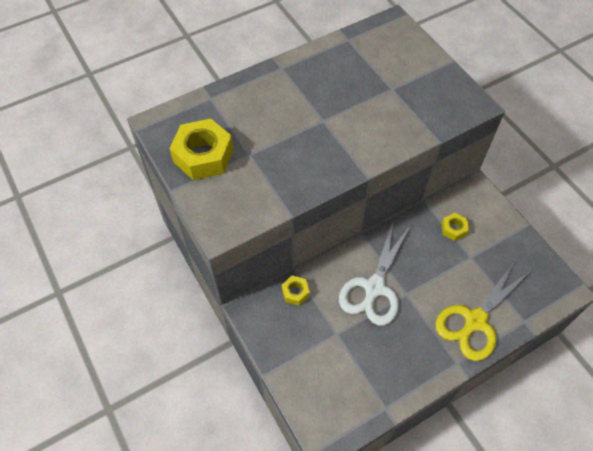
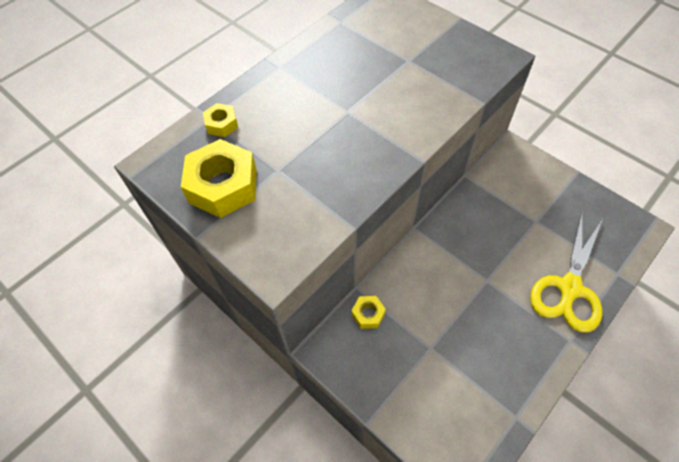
camera: 15 degrees left, 0 degrees up
(374, 287) = (451, 283): white scissors -> none
(453, 229) = (507, 197): yellow nut -> yellow nut (222, 124)

